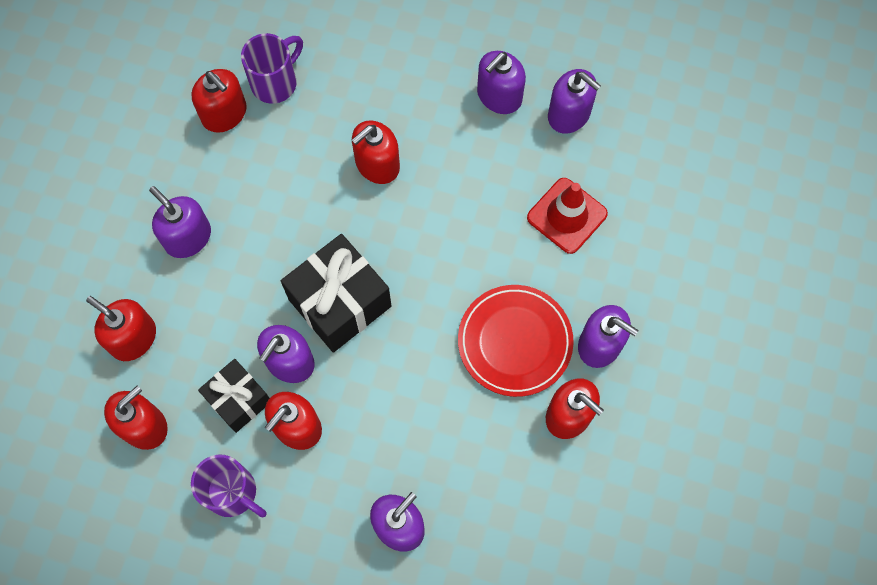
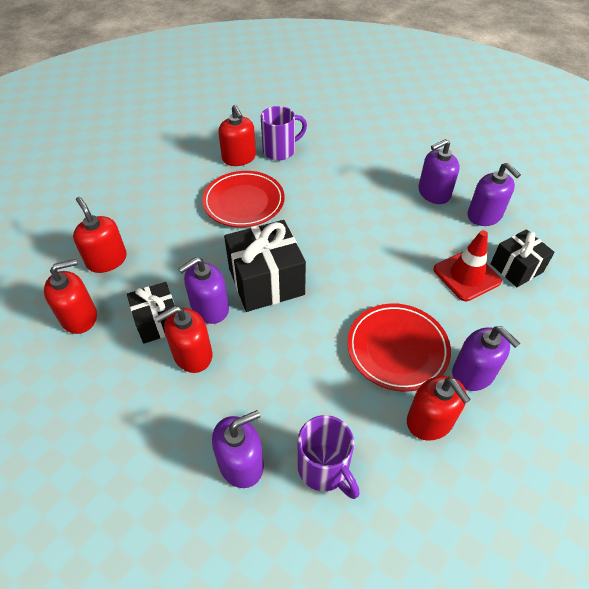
camera: 20 degrees right, 20 degrees down
(188, 237) = (178, 214): purple soap dispenser -> none
(233, 492) = (116, 386): purple mug -> purple mug (324, 468)
(263, 190) = (244, 202): none -> red plate
(377, 164) = (330, 208): red soap dispenser -> none
(620, 185) = (516, 268): none -> black gift

